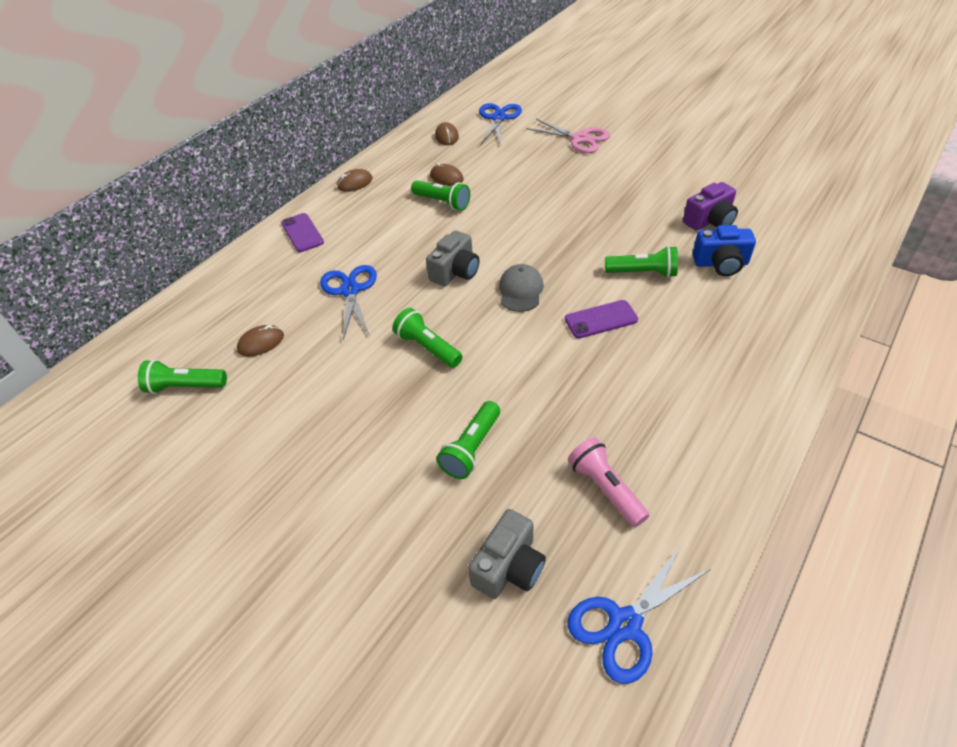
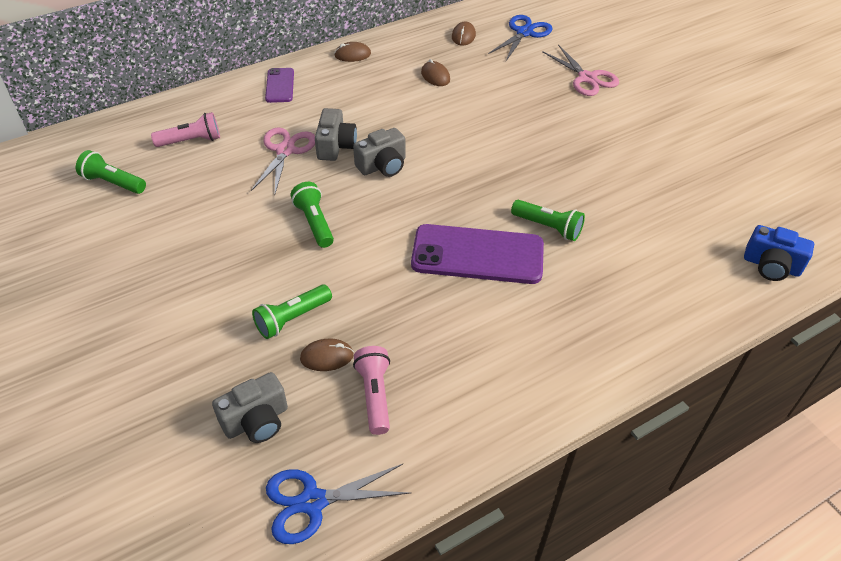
camera: 20 degrees right, 0 degrees up
(245, 315) = (191, 141): none -> pink flashlight
(261, 343) = (189, 169): brown mouse -> brown mouse (327, 357)
(350, 290) = (285, 150): blue scissors -> pink scissors
(397, 269) = (335, 146): none -> grey camera
(442, 202) = (415, 98): green flashlight -> none
(520, 290) = (426, 203): grey cap -> none
(601, 319) = (477, 255): purple phone -> purple phone, size x1.92
(709, 221) = (651, 202): purple camera -> none
(721, 264) = (629, 246): blue camera -> blue camera (771, 266)

